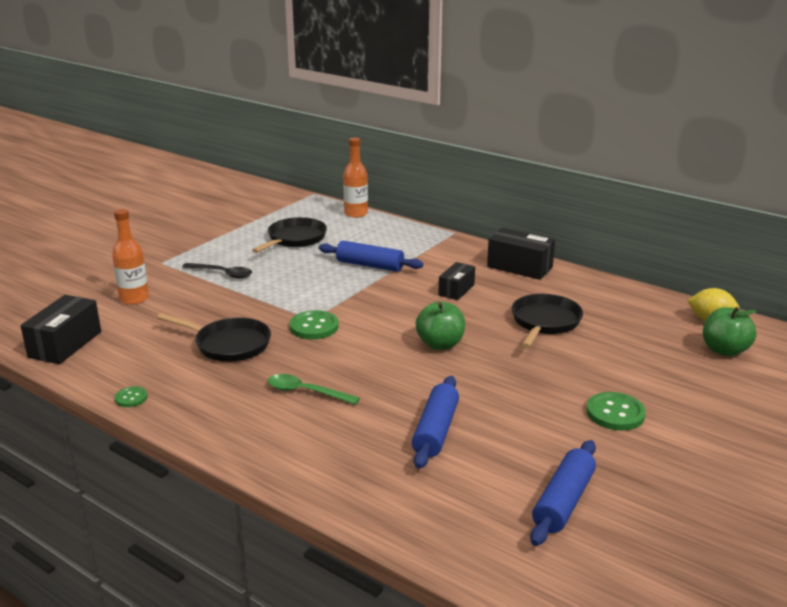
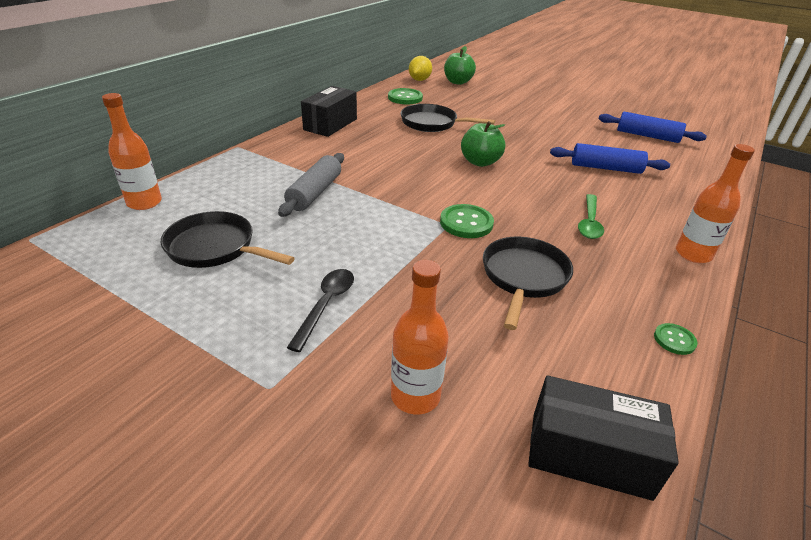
camera: 95 degrees left, 10 degrees up
(236, 444) = (693, 254): none -> orange bottle
(370, 265) = (315, 193): blue rolling pin -> grey rolling pin
(456, 290) = (376, 151): black box -> none
(615, 413) = (546, 115): green button -> green button (405, 98)

